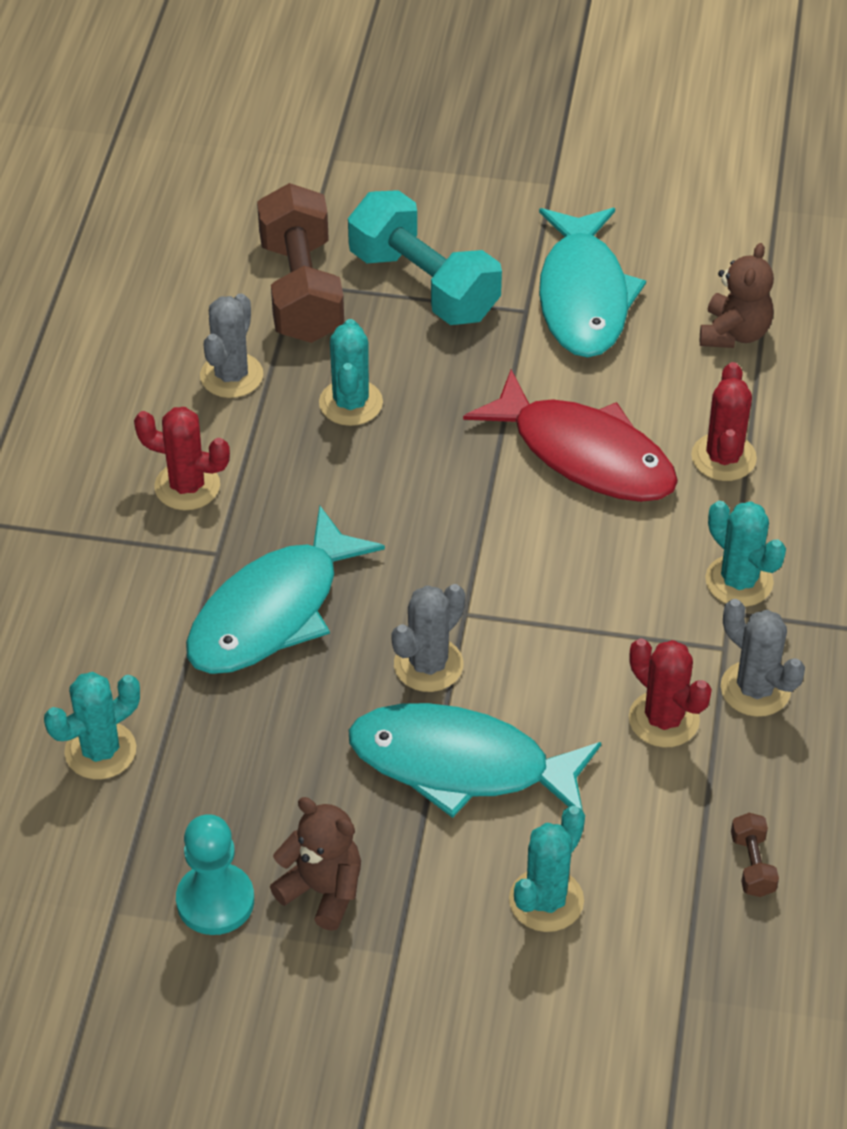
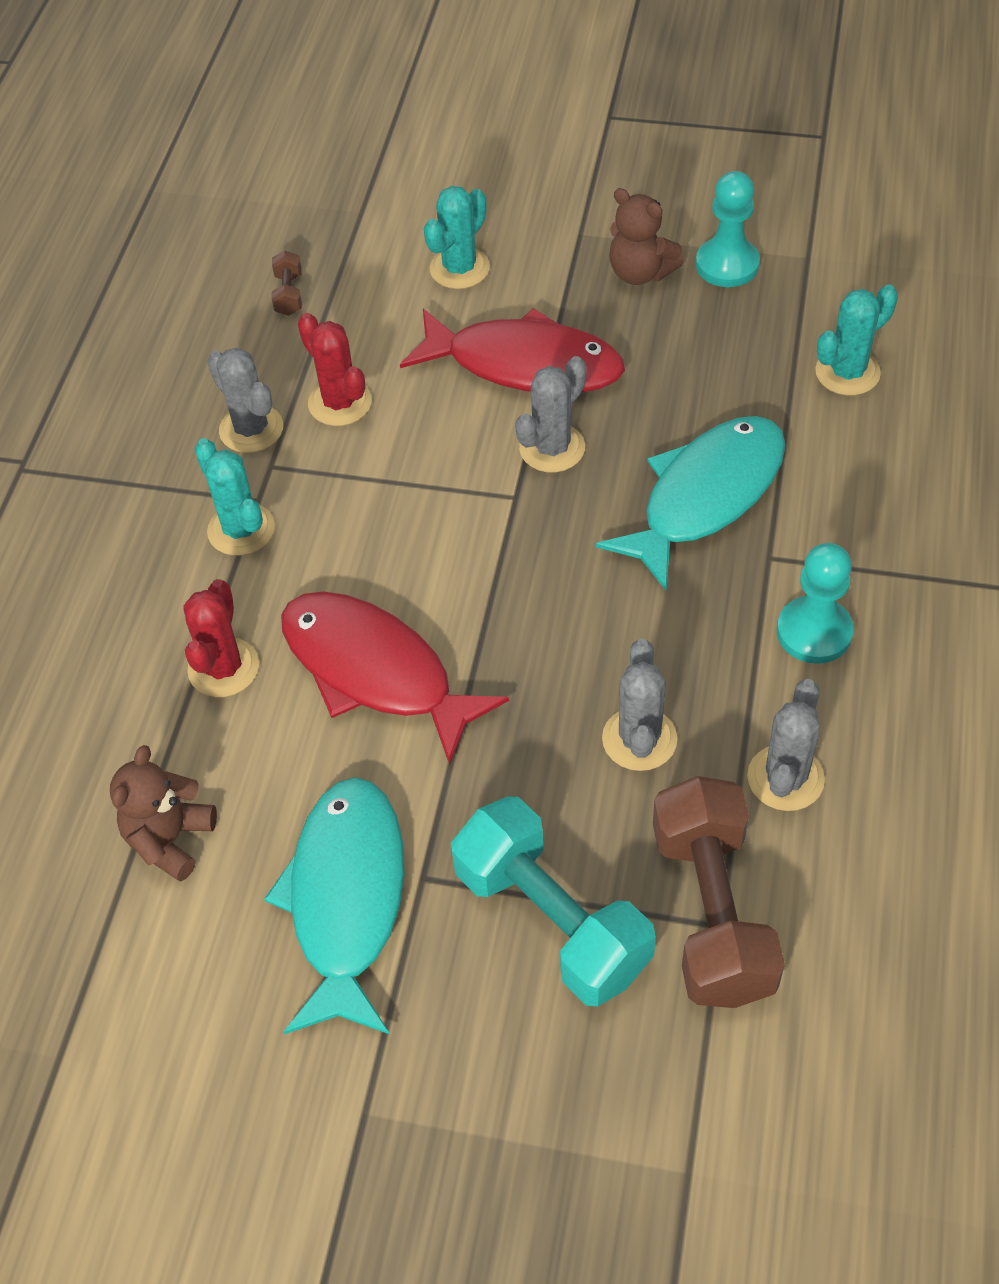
camera: 175 degrees left, 5 degrees up
(187, 486) = (814, 632): red cactus -> turquoise pawn
(351, 403) = (639, 739): turquoise cactus -> grey cactus
(461, 765) = (524, 364): turquoise fish -> red fish

